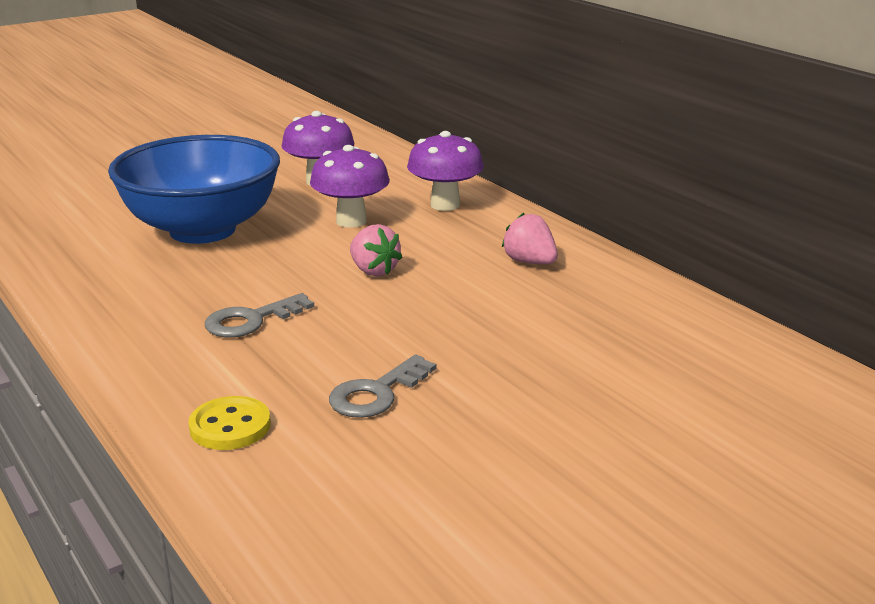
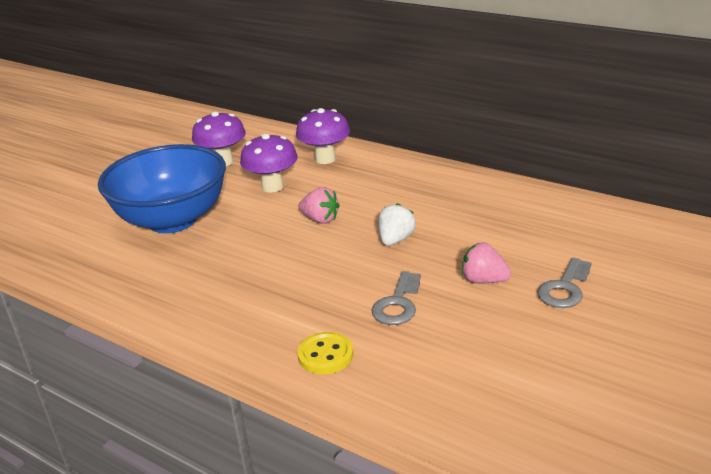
camera: 20 degrees left, 5 degrees up
(251, 320) = (271, 278): grey key -> grey key (564, 288)
(446, 317) = (395, 240): none -> white strawberry
(530, 262) = (414, 187): pink strawberry -> pink strawberry (483, 280)

